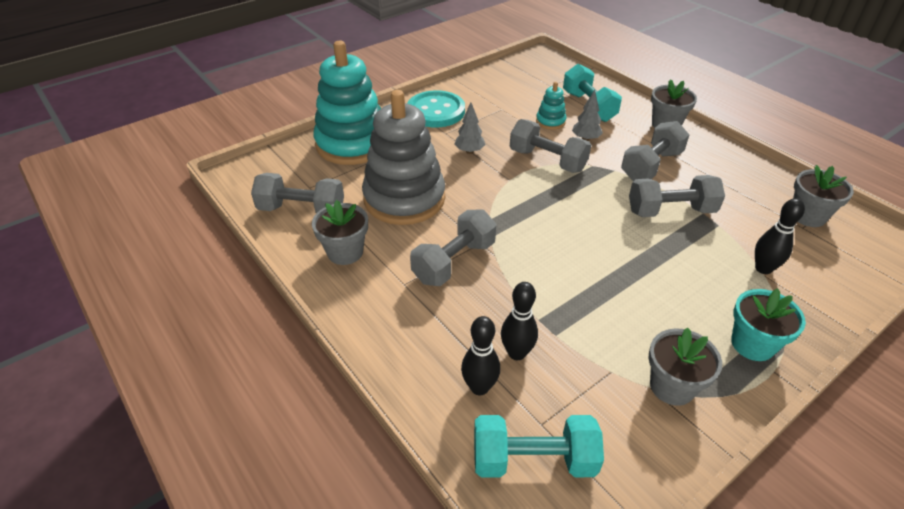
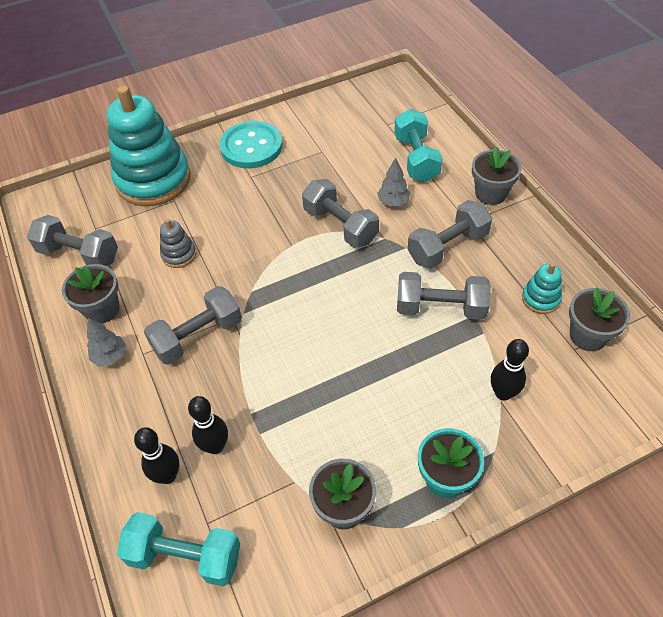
camera: 15 degrees right, 10 degrees up
(404, 199) = (179, 255): grey stacking toy -> grey stacking toy, size x0.43
(469, 151) = (265, 203): grey tree -> grey tree (110, 357)
(550, 121) = (366, 174): turquoise stacking toy -> turquoise stacking toy (540, 299)

